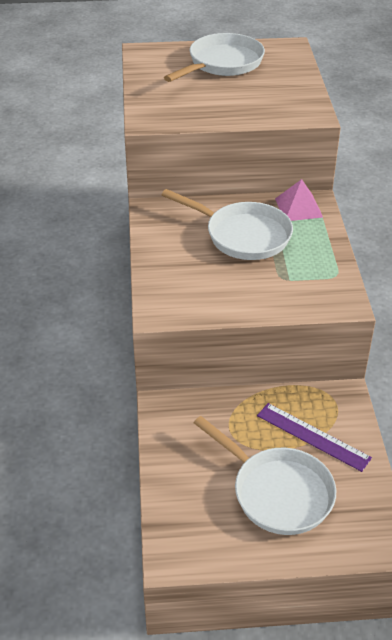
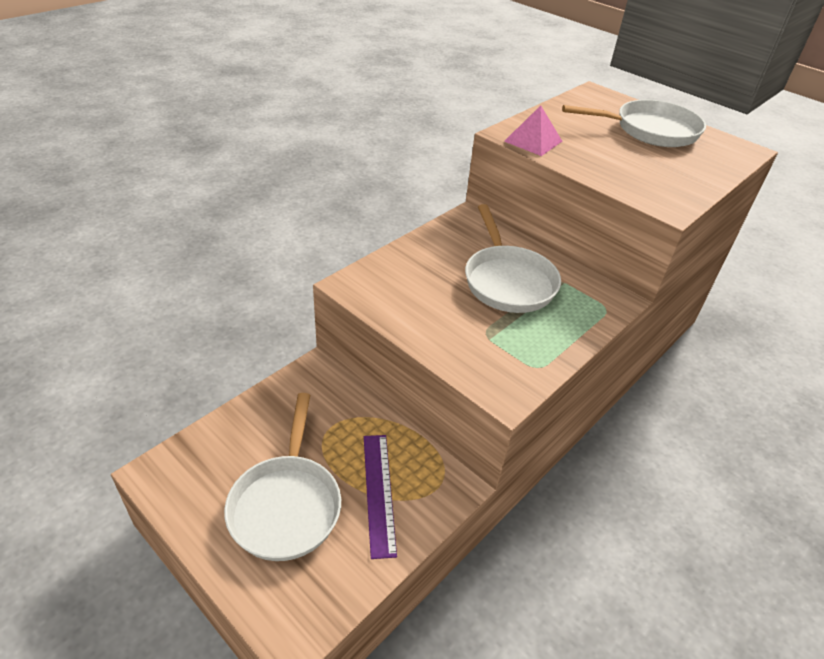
camera: 45 degrees right, 0 degrees up
(298, 207) = (593, 294): pink pyramid -> pink pyramid (533, 141)

